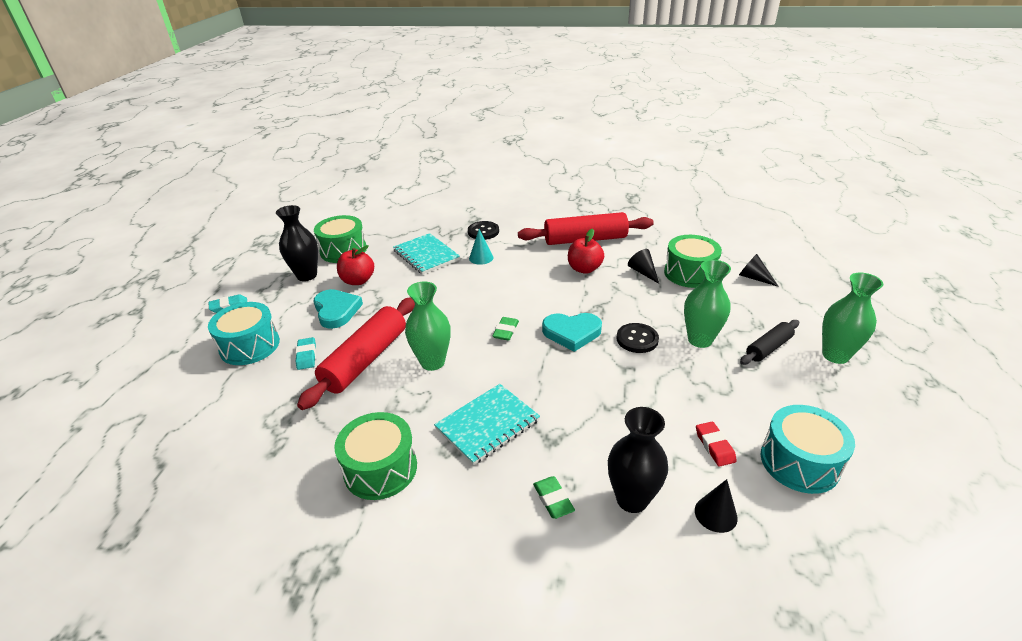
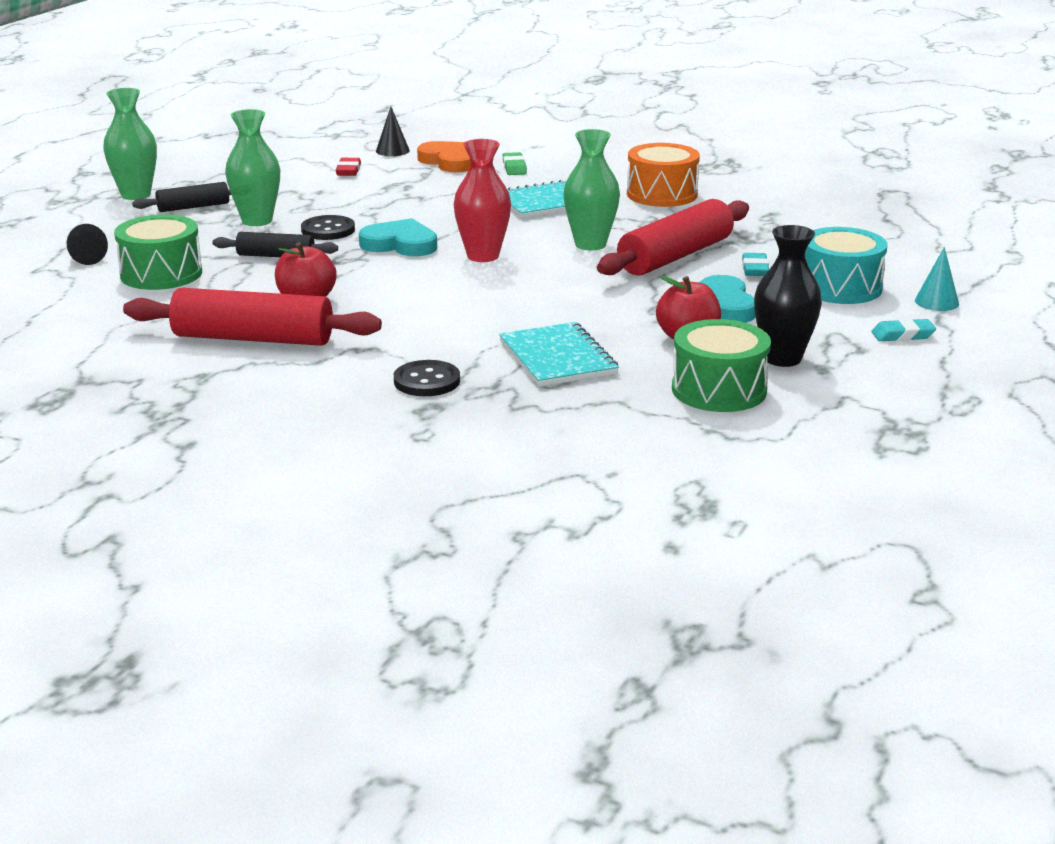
camera: 165 degrees left, 10 degrees down
(380, 469) = (662, 194): green drum -> orange drum
(481, 258) = (461, 339): turquoise cone -> turquoise cone (936, 302)
(506, 331) = (483, 256): green eraser -> red vase
(632, 499) = (450, 161): black vase -> orange heart
(642, 303) = (276, 256): none -> black rolling pin
(643, 272) = (225, 284): black cone -> none
(799, 462) = (291, 158): turquoise drum -> none

